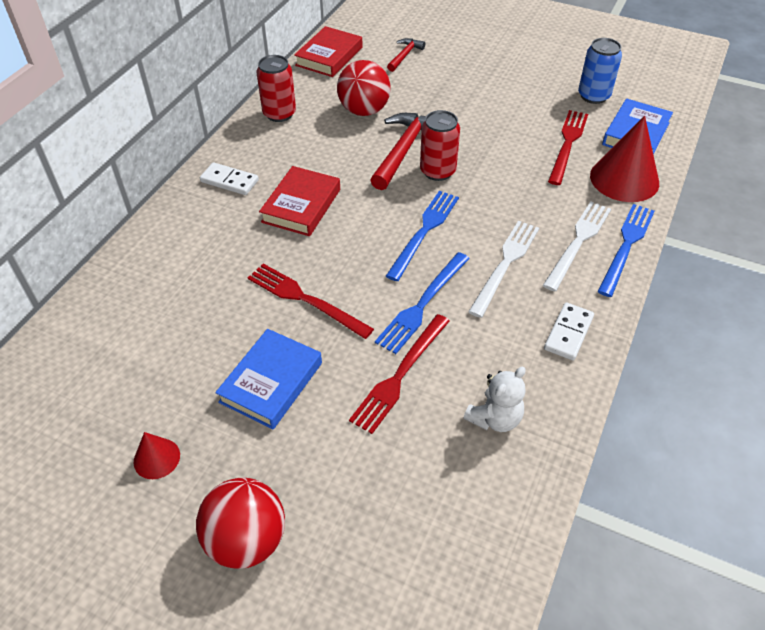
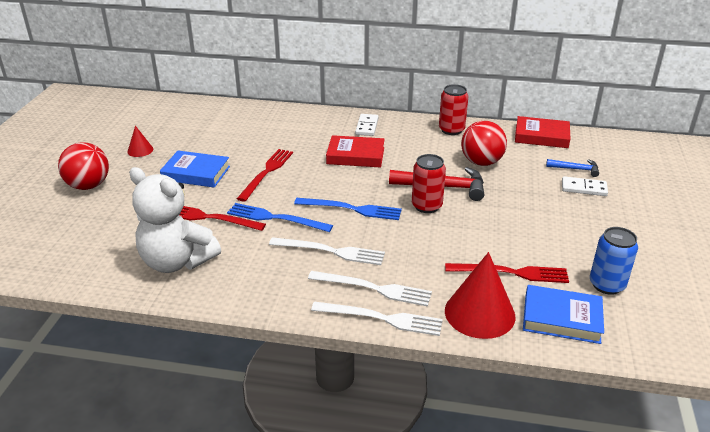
camera: 75 degrees right, 15 degrees down
(404, 55) = (575, 169): red hammer -> blue hammer
(495, 418) = (177, 261): white teddy bear -> white teddy bear, size x1.90
(568, 333) = (265, 290): white domino -> white domino (584, 188)
(626, 246) = (381, 318): blue fork -> white fork

